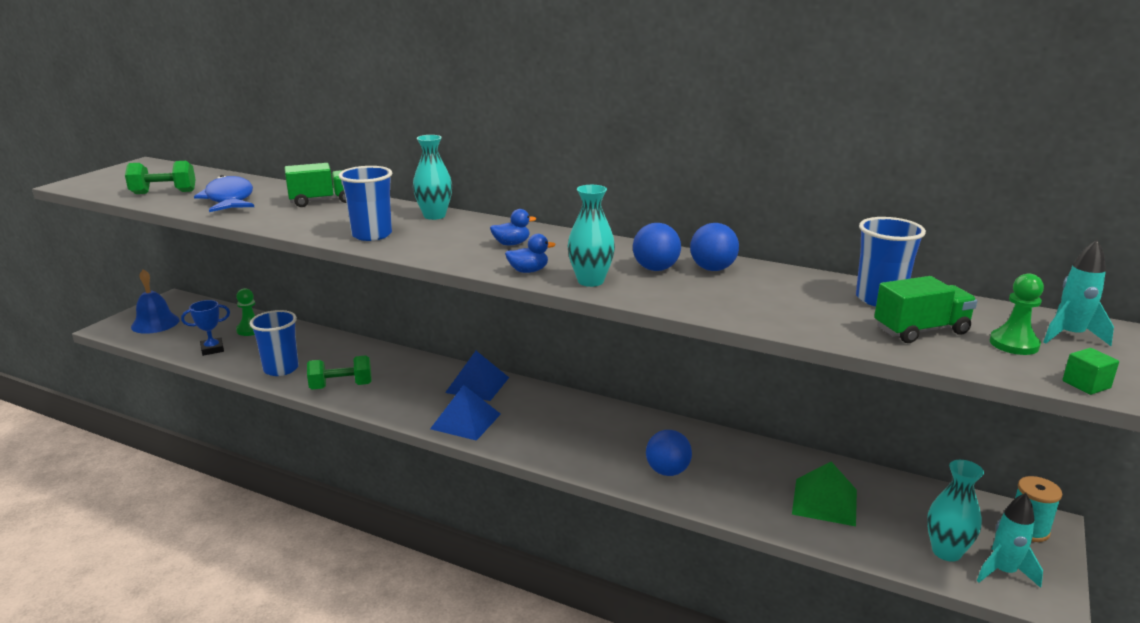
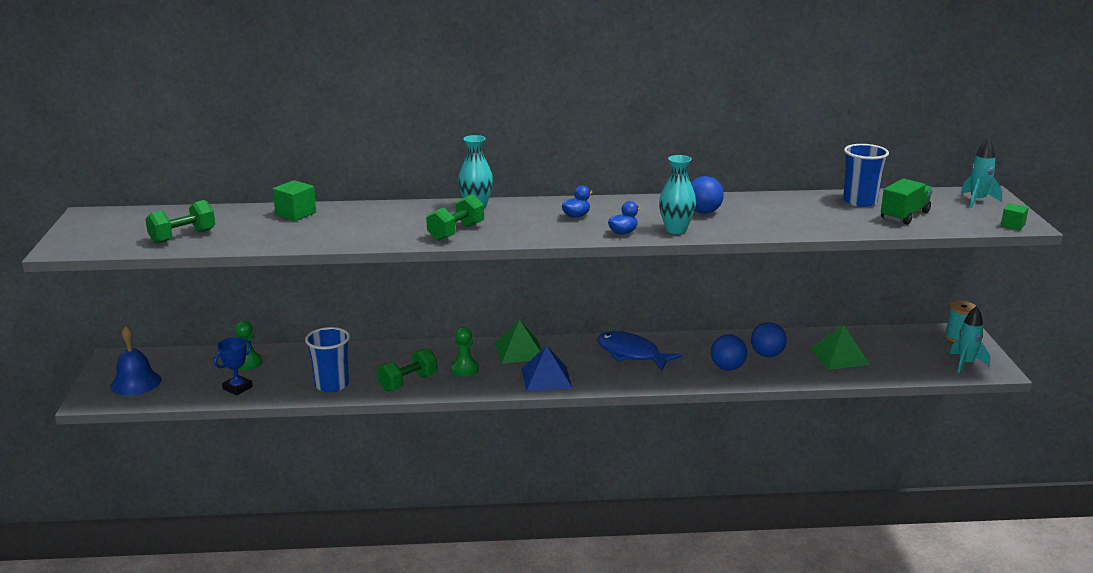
camera: 30 degrees left, 0 degrees up
(229, 199) = (263, 229): blue fish -> blue fish (631, 354)
(278, 192) = (295, 214): none -> green cube
(322, 201) = (354, 214): green truck -> none
(372, 235) = (456, 232): blue cup -> green dumbbell
(477, 385) = (519, 351): blue pyramid -> green pyramid
(712, 269) = (738, 204): blue ball -> blue ball (767, 355)
(946, 552) = (929, 363): turquoise vase -> none
(1014, 344) = (957, 212): green pawn -> green pawn (464, 369)

